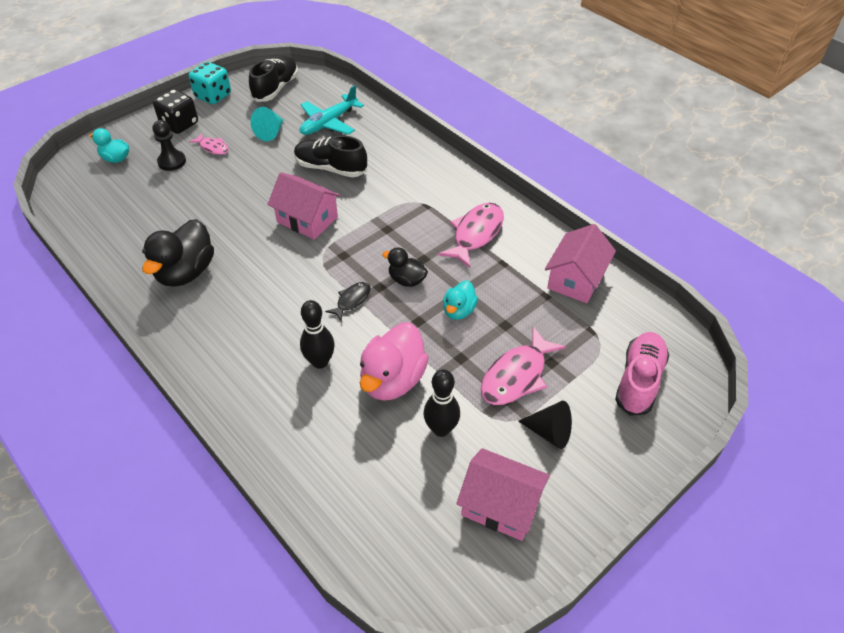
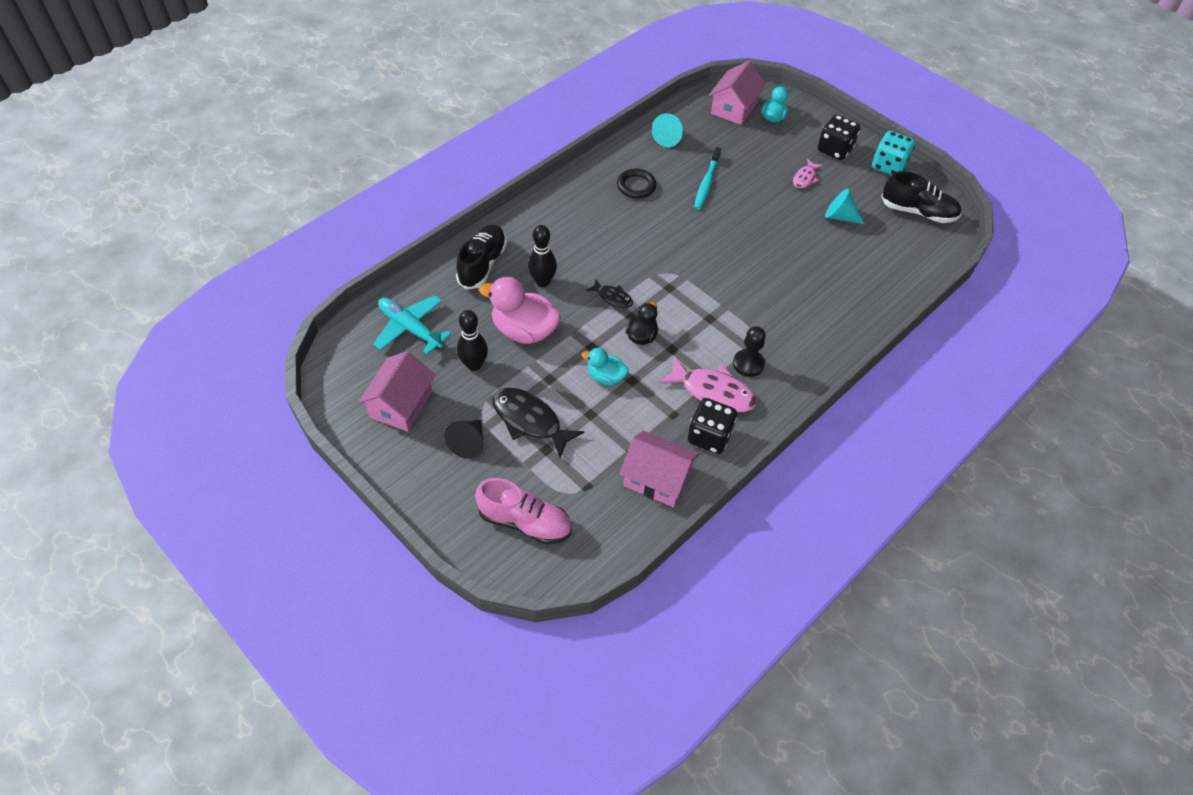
camera: 85 degrees right, 5 degrees up
(115, 240) = (668, 138): none -> turquoise cone
(172, 162) = (777, 154): black pawn -> black pawn (748, 364)
(186, 272) = (636, 186): black duck -> black ring
(199, 216) = (706, 183): none -> turquoise toothbrush
(307, 219) = (714, 257): pink house -> pink house (734, 108)
(328, 123) = (869, 260): turquoise plane -> turquoise plane (410, 328)
(330, 168) = (793, 268): black shoe -> black shoe (482, 265)
(516, 376) = (530, 421): pink fish -> black fish
(526, 241) = (709, 436): none -> black dice

